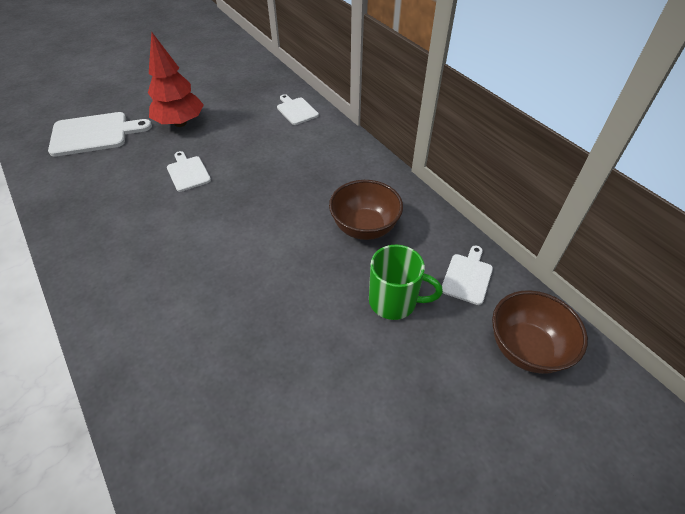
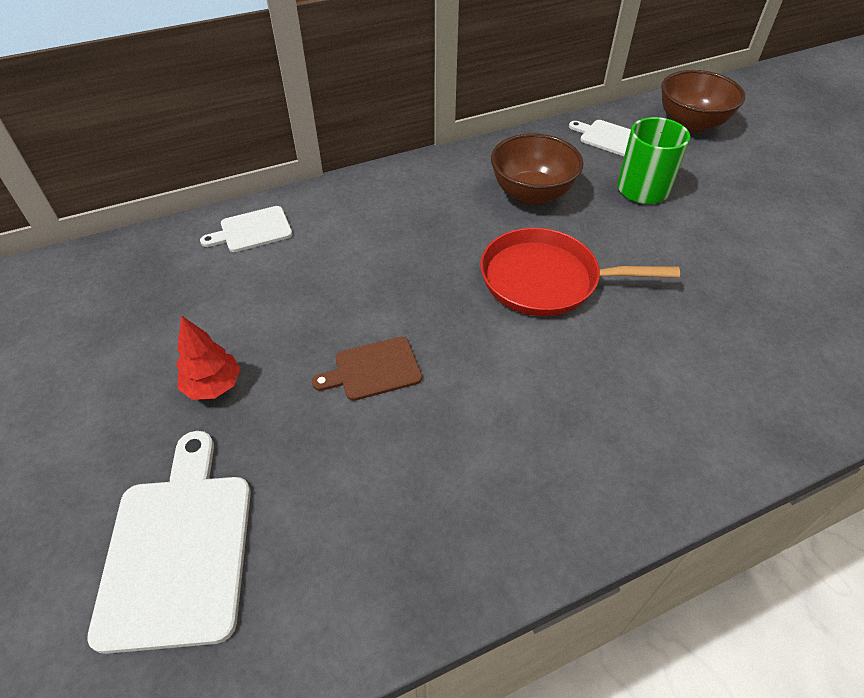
camera: 80 degrees left, 0 degrees up
(180, 123) = (213, 386): red tree -> red tree, size x0.57
(188, 172) = (373, 369): white cutting board -> brown cutting board
(267, 240) = (545, 280): none -> red pan

